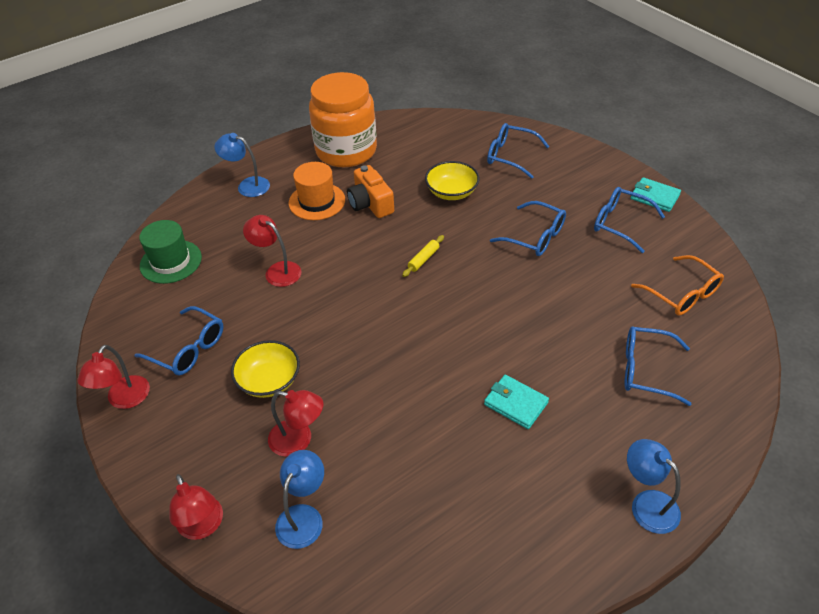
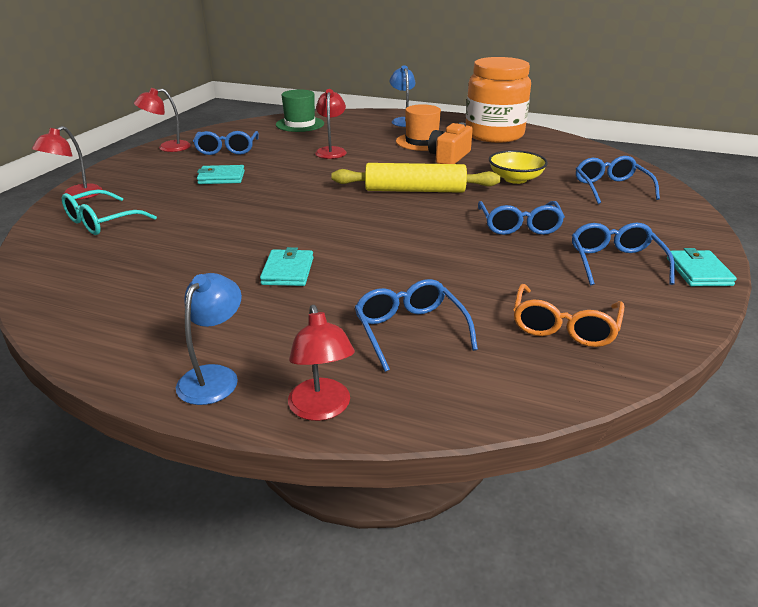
camera: 55 degrees right, 15 degrees down
(269, 380) = (221, 177): yellow bowl -> turquoise wallet
(299, 440) = (172, 201): red lamp -> red lamp (322, 409)
(303, 517) = (101, 222): blue lamp -> turquoise glasses
(423, 259) = (415, 190): yellow rolling pin -> yellow rolling pin, size x2.39

